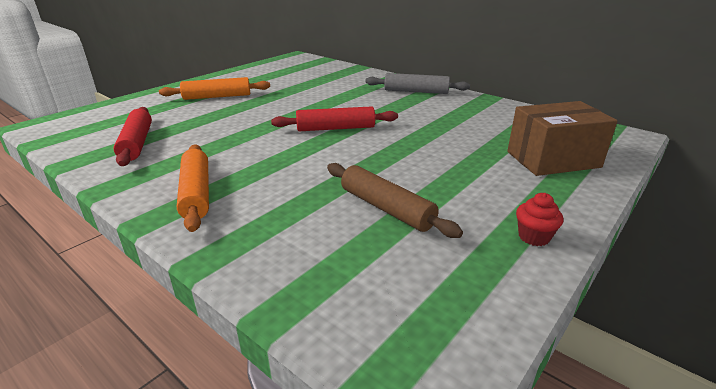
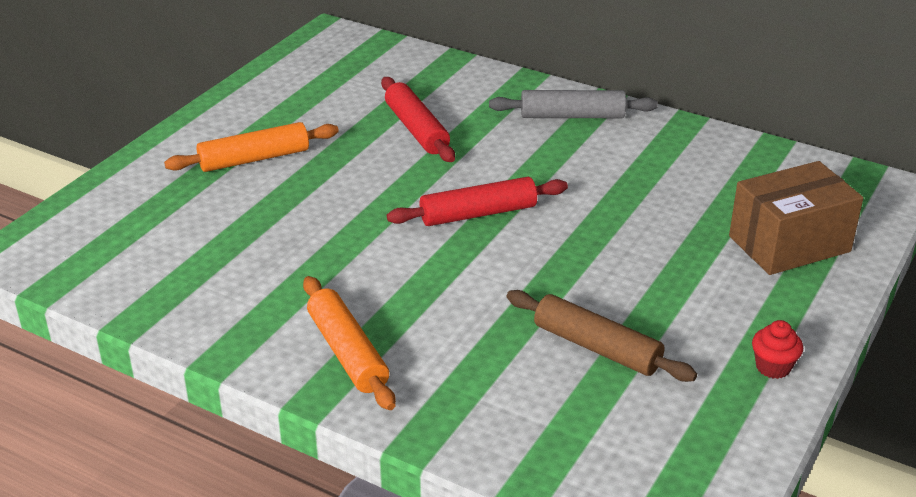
camera: 10 degrees left, 5 degrees up
(137, 143) = (199, 274): red rolling pin -> red rolling pin (416, 129)

